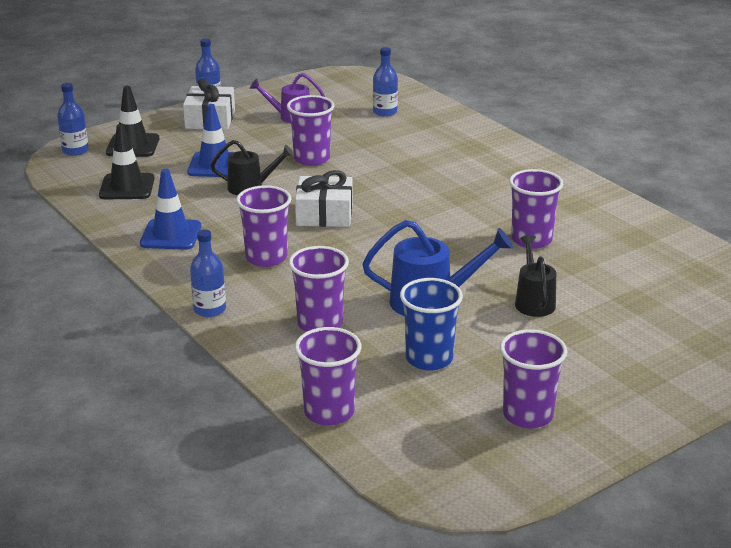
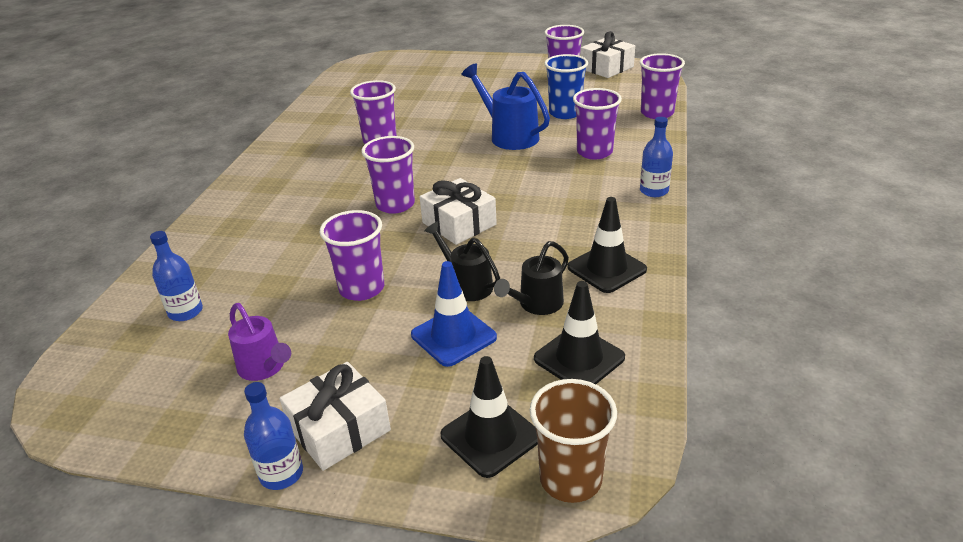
camera: 130 degrees left, 5 degrees up
(75, 151) = (570, 479): blue bottle -> brown cup
(171, 235) = (606, 268): blue traffic cone -> black traffic cone
(266, 258) = (560, 209): purple cup -> purple cup (395, 204)
(513, 471) = (606, 68): none -> white gift
(533, 301) = (457, 113): black watering can -> black watering can (536, 305)

